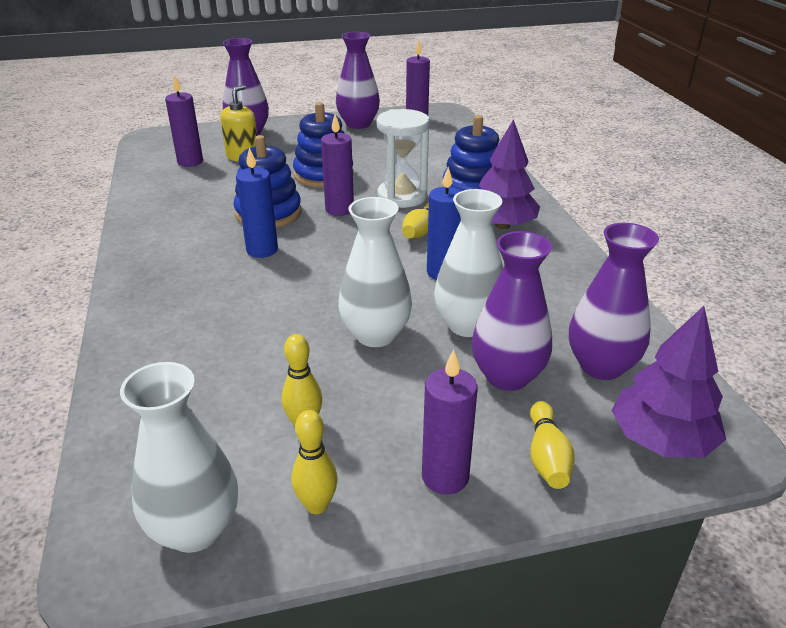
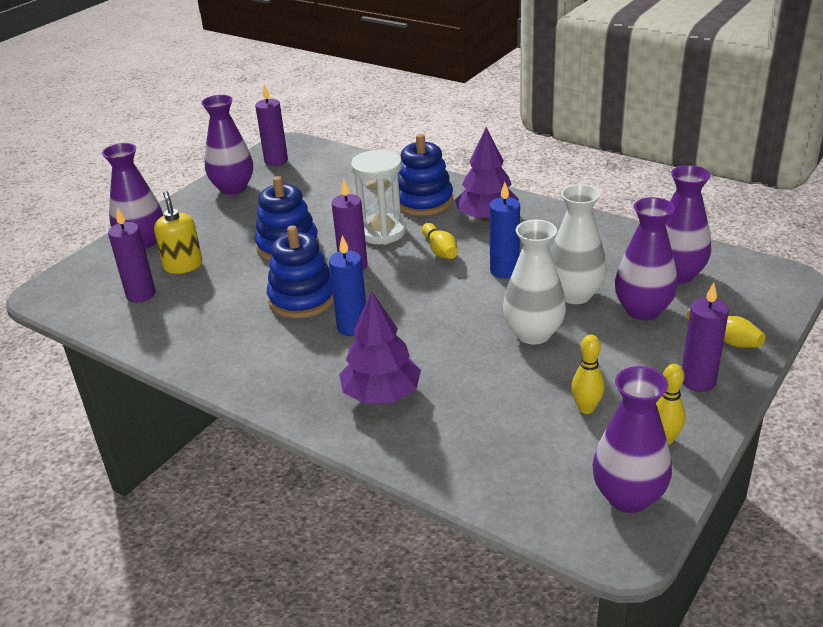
camera: 40 degrees left, 0 degrees up
(195, 529) = (628, 497): white vase -> purple vase
(661, 440) = (757, 295): purple tree -> purple tree (381, 394)

